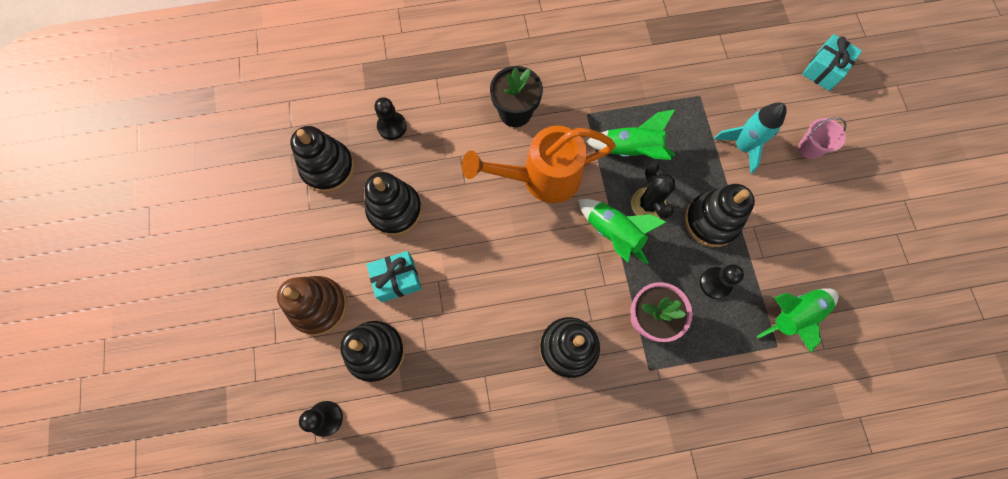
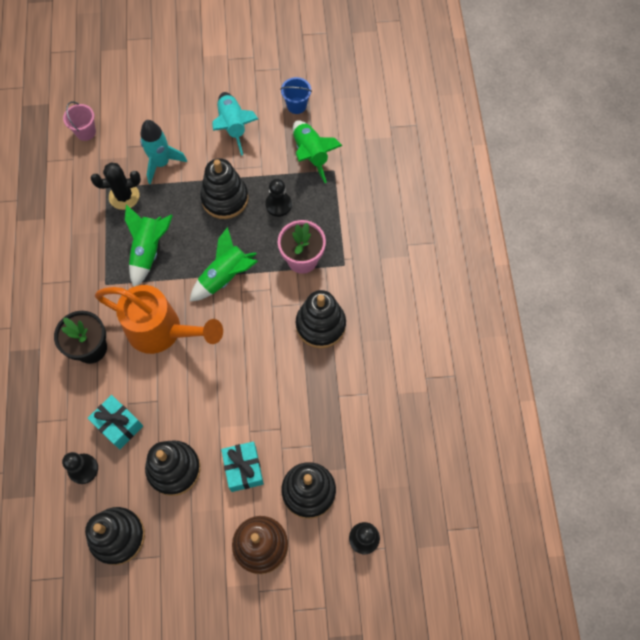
camera: 85 degrees left, 5 degrees down
(540, 178) = (163, 332): orange watering can -> orange watering can turned 60 degrees counterclockwise
(648, 204) = (202, 245): black cactus -> black cactus (124, 196)
(809, 148) = (171, 114): pink bucket -> pink bucket (85, 132)
(810, 218) = (233, 126): none -> turquoise rocket
(824, 70) = (101, 88): turquoise gift -> turquoise gift (118, 425)
(859, 291) = (296, 105): none -> blue bucket

